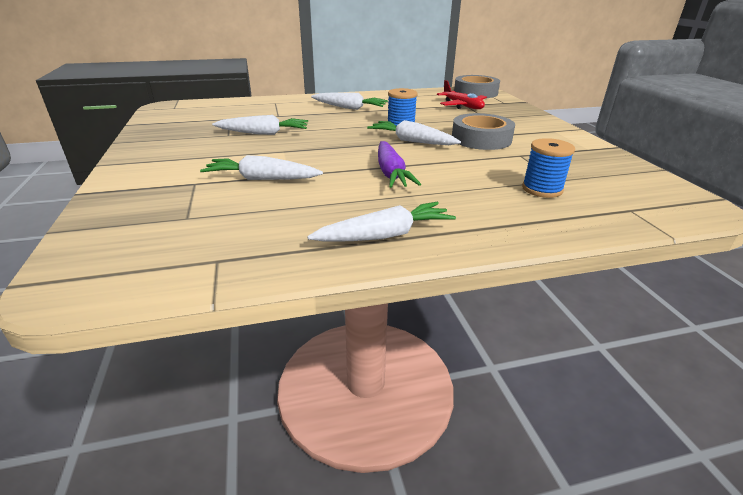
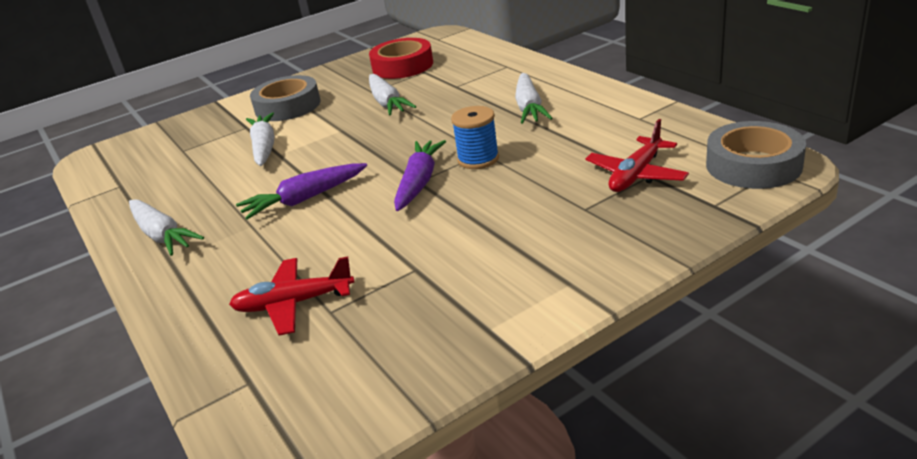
camera: 75 degrees right, 0 degrees up
(201, 121) = (402, 66): none -> red tape
(411, 141) = (419, 182): white carrot -> purple carrot
(481, 139) = (465, 226): grey tape -> grey tape (288, 106)
(542, 189) = (293, 303): blue spool -> red plane

